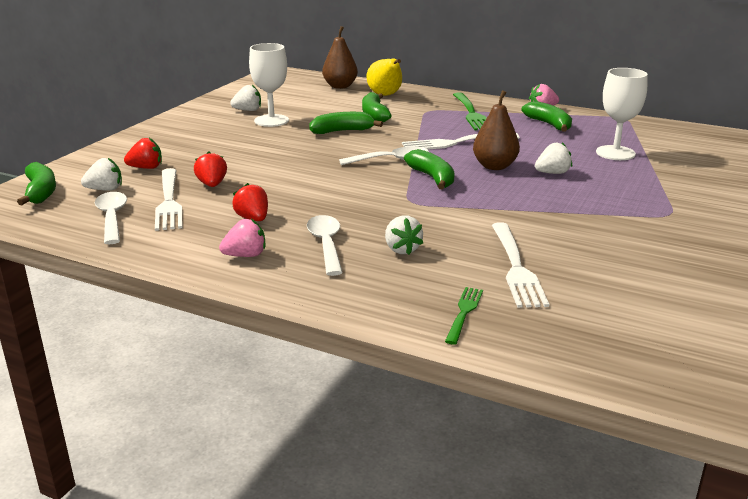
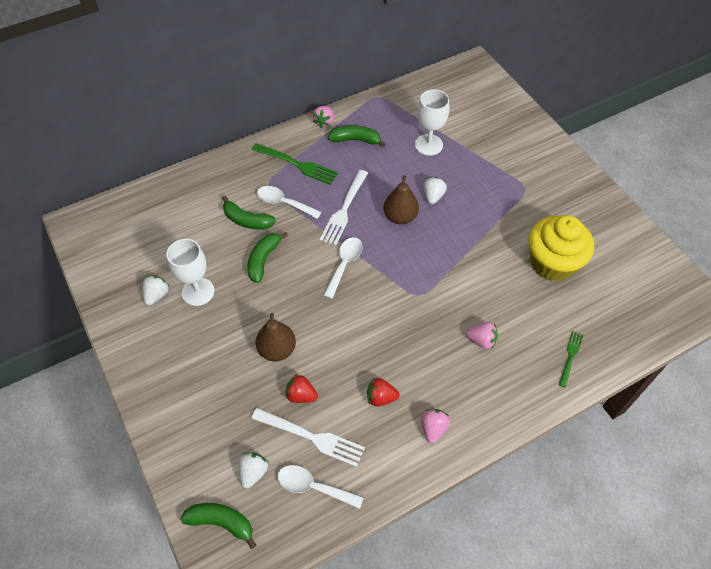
camera: 55 degrees left, 30 degrees up
(146, 168) = (230, 426): red strawberry -> none
(326, 244) = (448, 376): white spoon -> white spoon (284, 203)
(340, 86) = (158, 203): brown pear -> brown pear (277, 349)
(385, 95) = (210, 188): yellow pear -> none
(402, 249) = (481, 340): white strawberry -> pink strawberry
(432, 178) = (392, 260): green banana -> none
(464, 312) = (570, 356): green fork -> green fork turned 60 degrees clockwise
(516, 268) = (538, 300): white fork -> none
(589, 261) = (552, 263): none -> yellow cupcake

